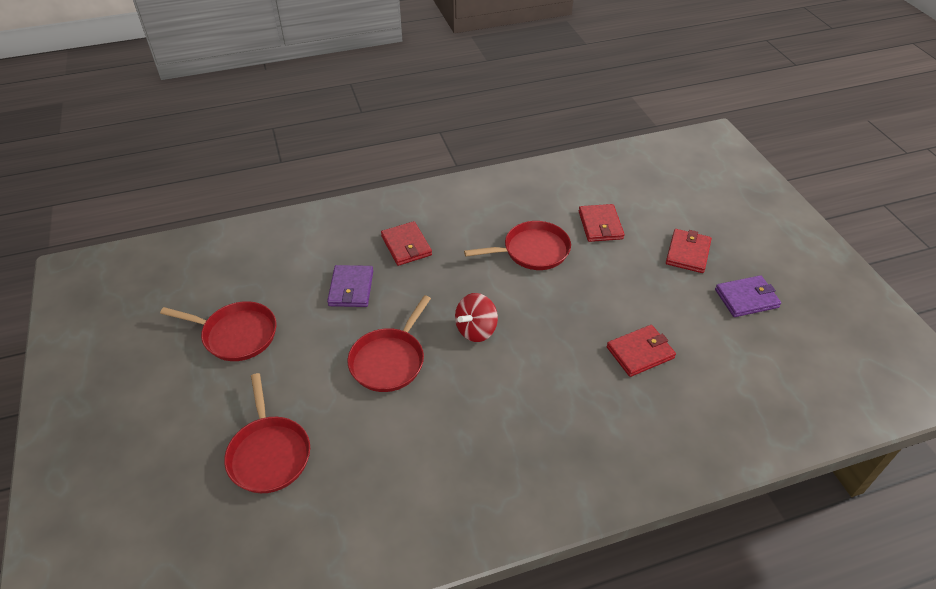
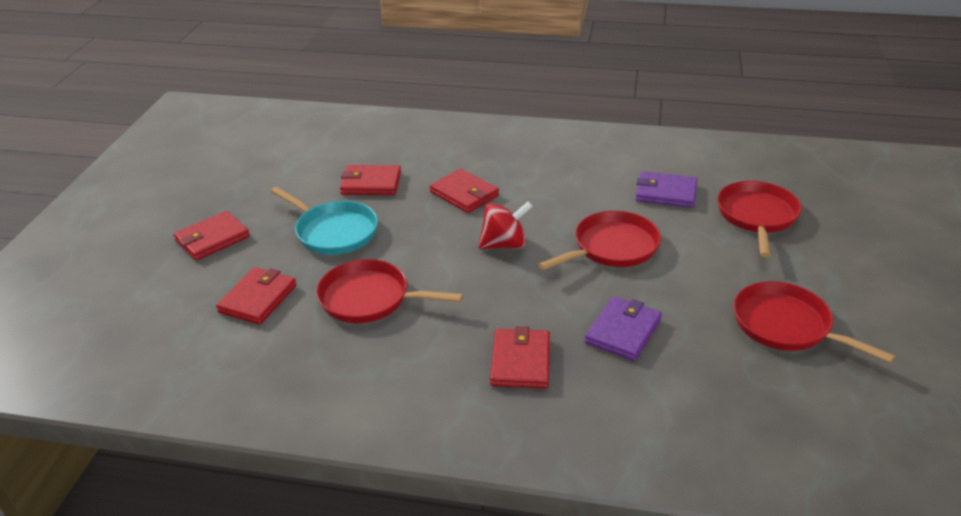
camera: 150 degrees left, 10 degrees down
(550, 373) = (464, 194): none -> red wallet
(612, 291) = (334, 232): none -> turquoise pan
(746, 298) = (224, 188): purple wallet -> purple wallet (665, 193)

